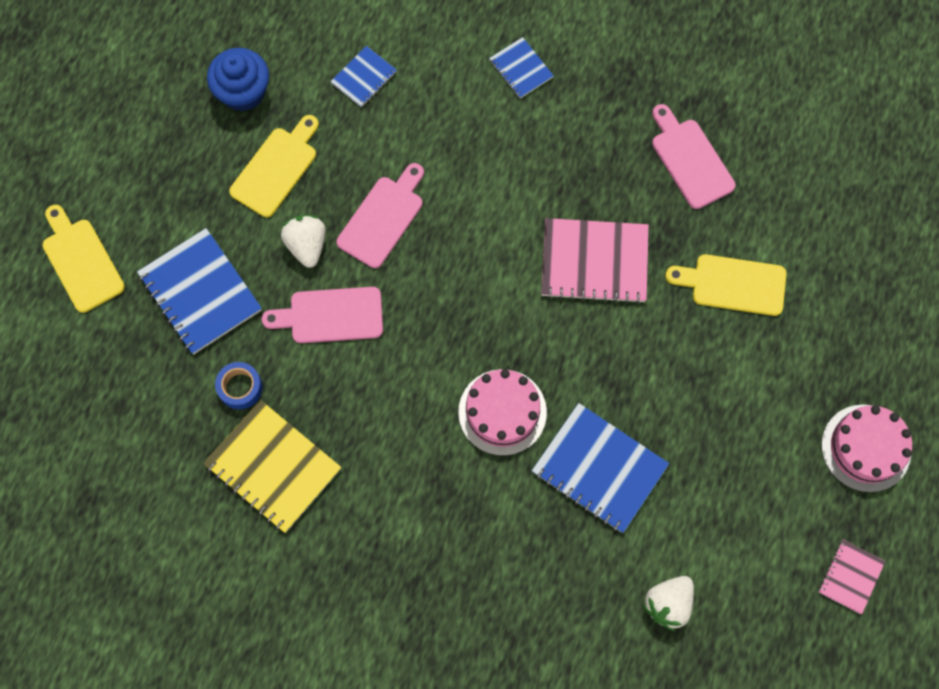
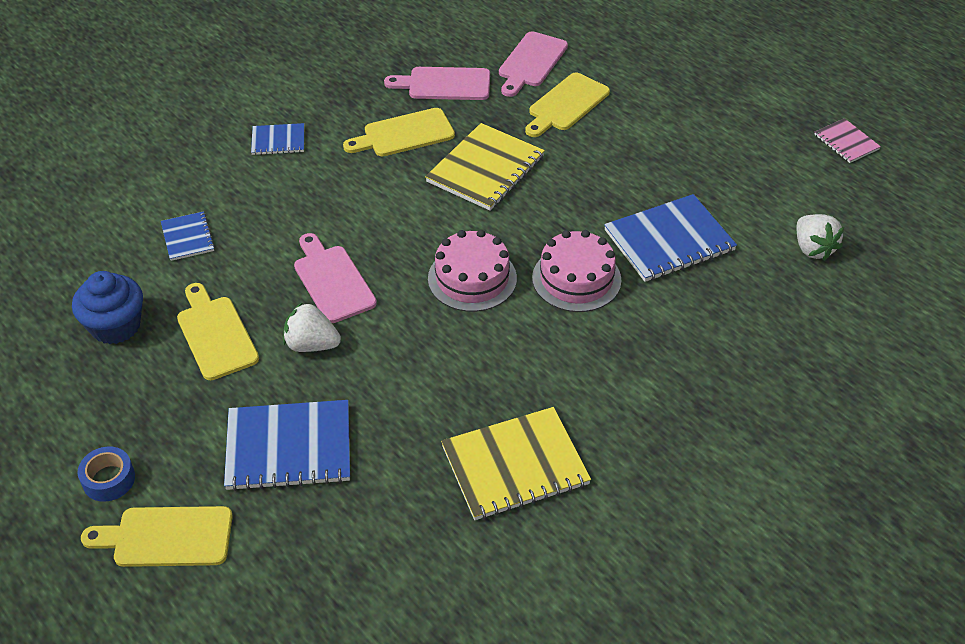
camera: 60 degrees left, 25 degrees down
(240, 388) = (414, 457): blue tape -> blue tape (109, 479)
(331, 315) = (395, 356): pink cutting board -> pink cutting board (531, 62)
(594, 262) = (485, 169): pink notebook -> yellow notebook
(597, 166) = (404, 134): none -> yellow cutting board
(866, 448) = (747, 94): pink cake -> pink cake (472, 278)

